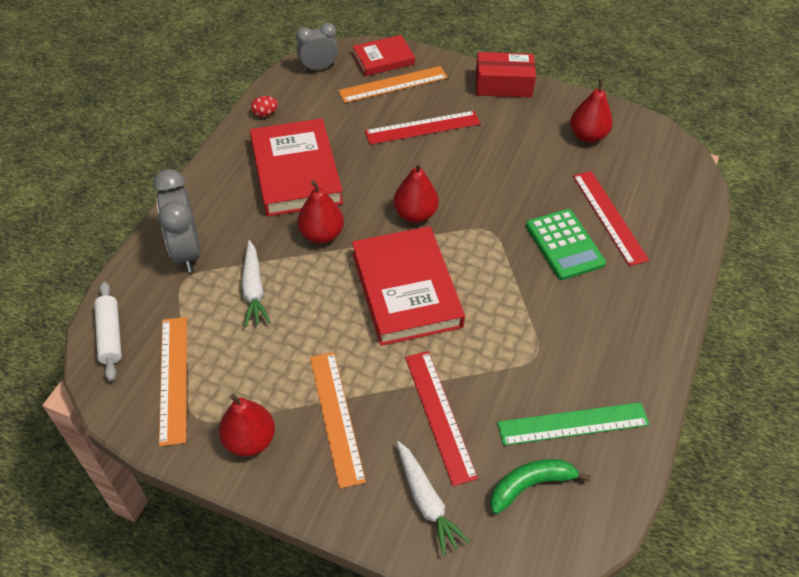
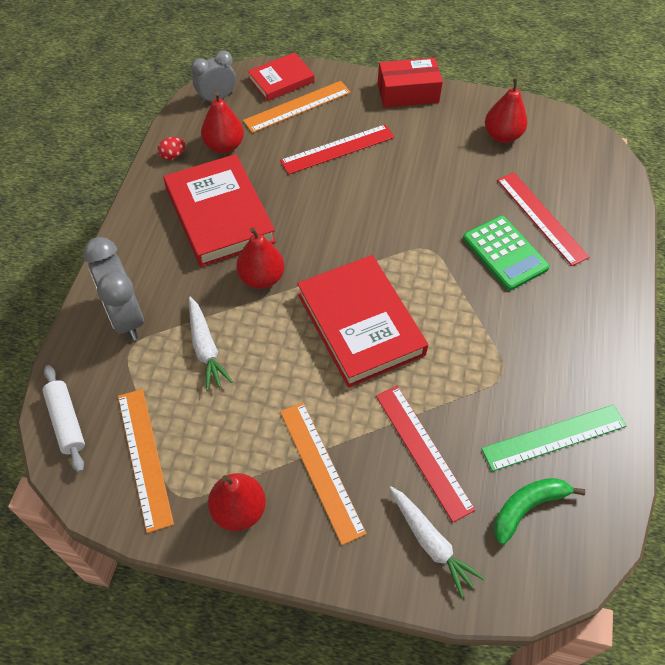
camera: 10 degrees left, 5 degrees up
(415, 214) = (351, 242): red pear -> red pear (224, 146)

